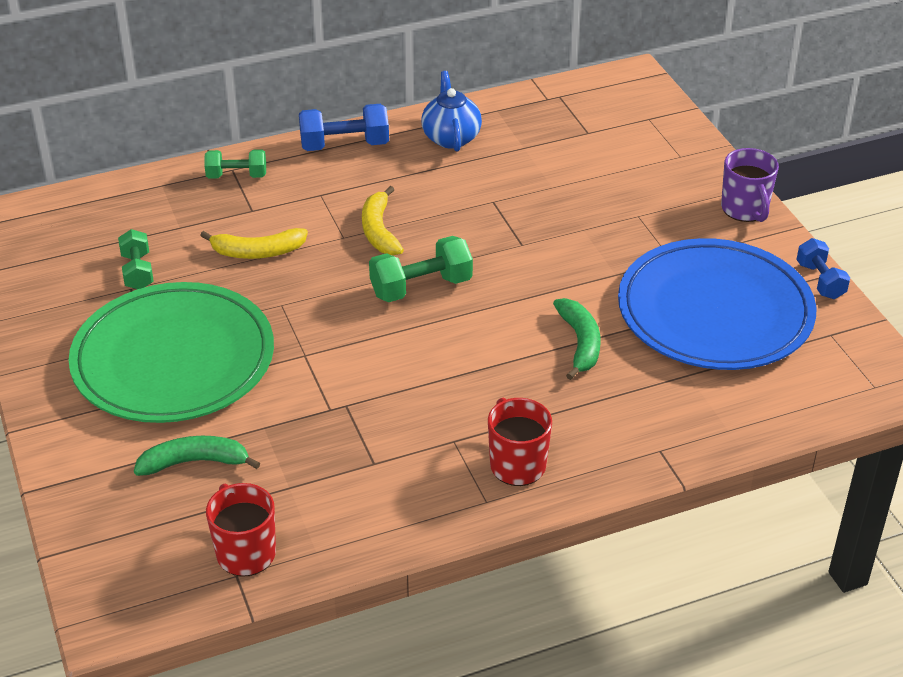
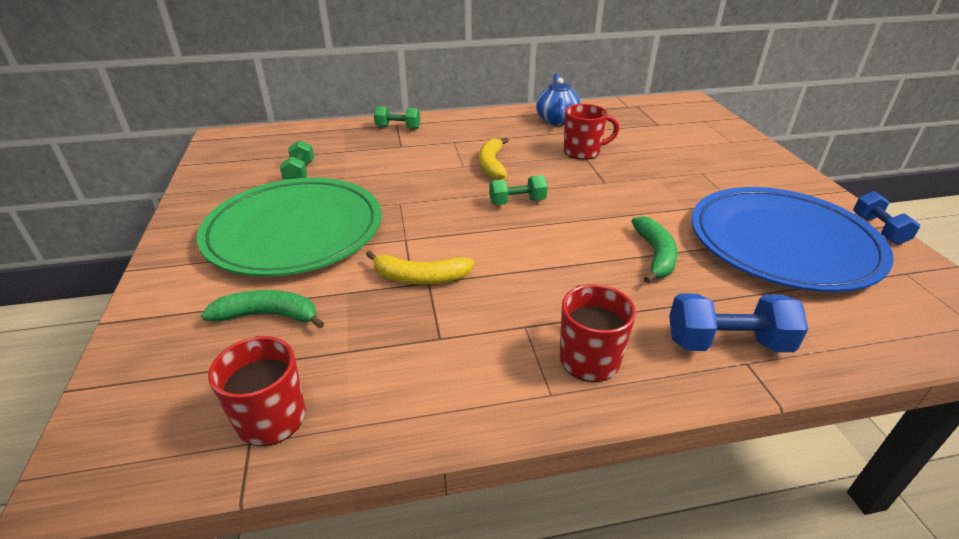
camera: 10 degrees right, 5 degrees down
(258, 252) = (395, 169): yellow banana -> yellow banana (420, 278)
(344, 145) = (479, 118): blue dumbbell -> blue dumbbell (727, 343)
(421, 287) = (517, 202): green dumbbell -> green dumbbell, size x0.67
(491, 196) = (583, 152): none -> red mug
(745, 209) = (793, 176): purple mug -> none

